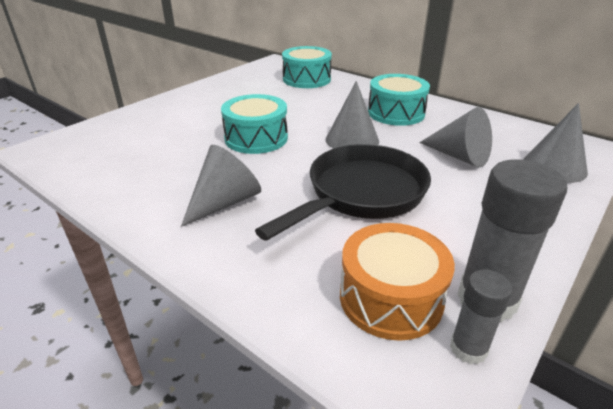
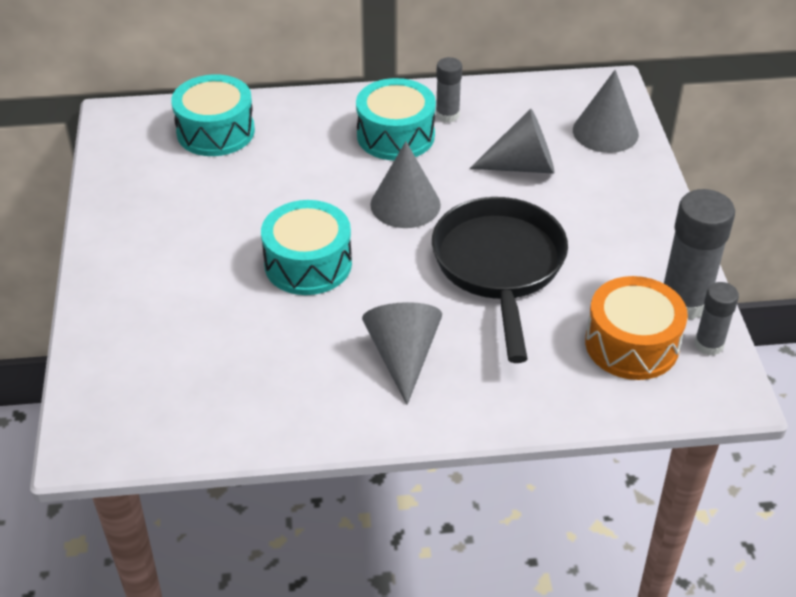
camera: 45 degrees left, 10 degrees up
(442, 117) = (447, 115): none -> grey glue stick

